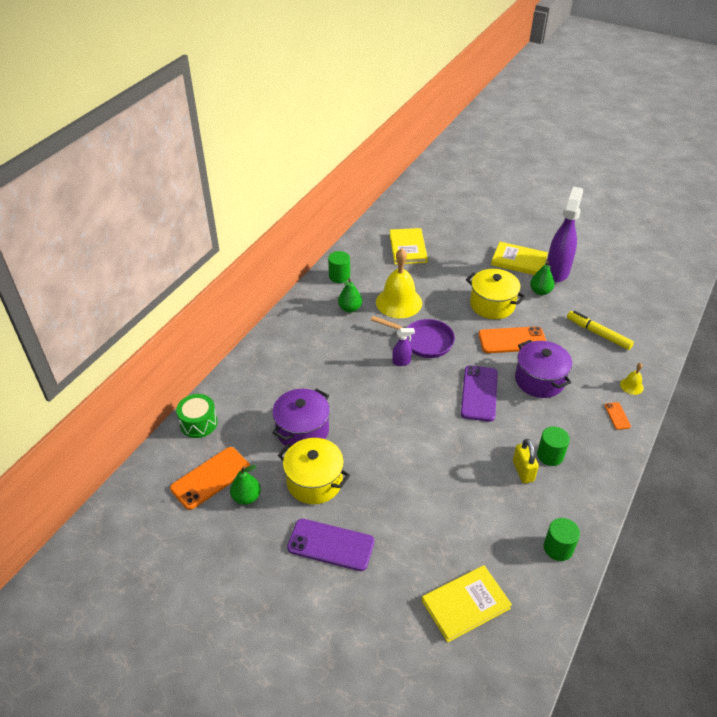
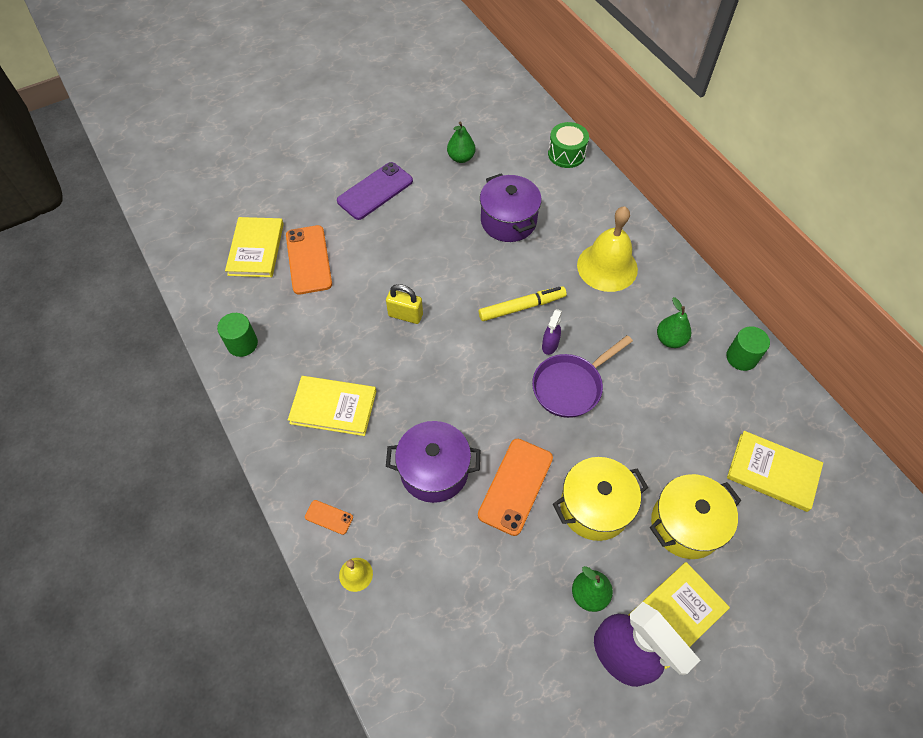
camera: 120 degrees right, 15 degrees up
(211, 478) = (497, 143): orange phone -> orange phone (308, 260)
(314, 481) = (444, 206): yellow pot -> yellow pot (686, 524)
(399, 302) = (656, 397): yellow bell -> yellow bell (607, 267)
(479, 393) = (456, 394): purple phone -> none
(523, 471) = (335, 370): yellow padlock -> yellow padlock (405, 315)
(550, 455) = (333, 407): green cylinder -> yellow book
(598, 333) = (463, 609): yellow marker -> yellow marker (522, 307)

